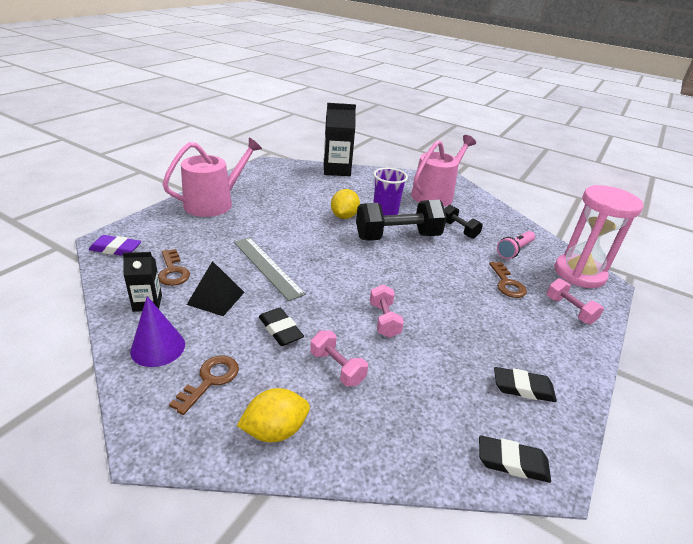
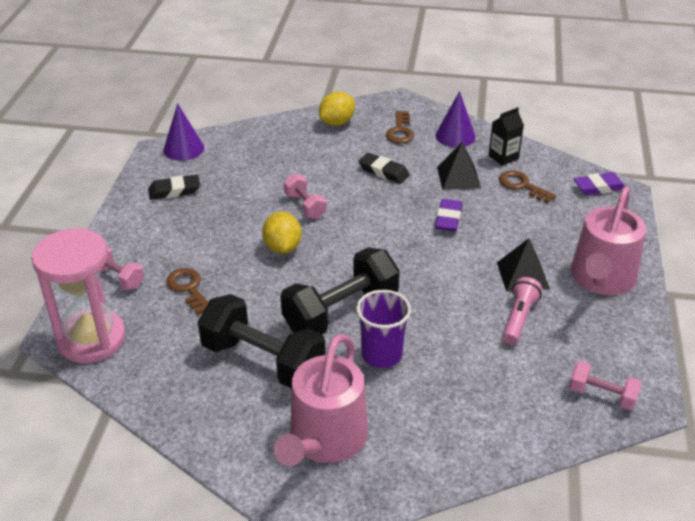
camera: 160 degrees right, 5 degrees up
(259, 219) = (523, 275): none -> black pyramid
(267, 267) = (448, 219): grey ruler -> purple eraser
(336, 170) = (529, 439): black carton -> none
(337, 367) = (322, 162): pink dumbbell -> pink dumbbell (602, 395)
(344, 216) = (430, 322): yellow lemon -> yellow lemon (282, 247)
(459, 230) = (263, 361): black dumbbell -> black dumbbell, size x1.93
(512, 462) = (183, 149): black eraser -> purple cone
(514, 250) = (178, 349): pink flashlight -> pink flashlight (519, 318)

